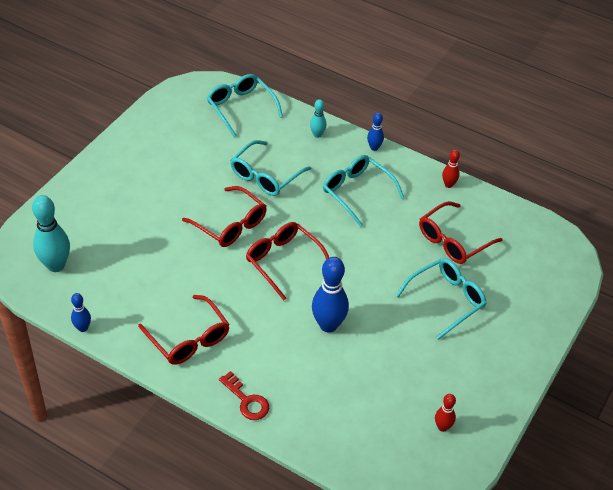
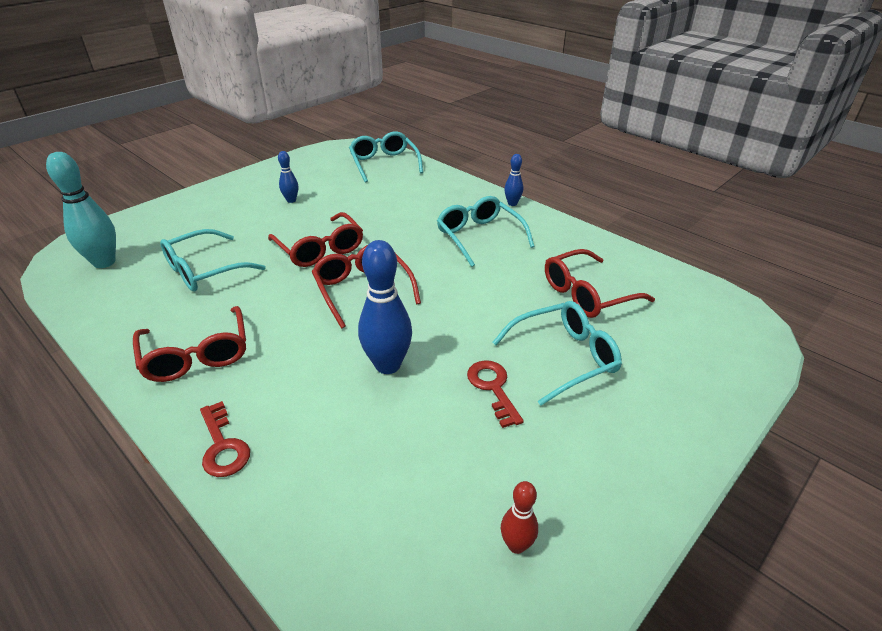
camera: 15 degrees right, 10 degrees down
(83, 328) = (80, 325): blue bowling pin -> blue bowling pin (291, 200)
(265, 176) = (382, 214): turquoise glasses -> turquoise glasses (204, 270)
(317, 135) = (453, 188): turquoise bowling pin -> none
(404, 331) = (493, 388): none -> red key
(448, 185) = (592, 241): red bowling pin -> none

